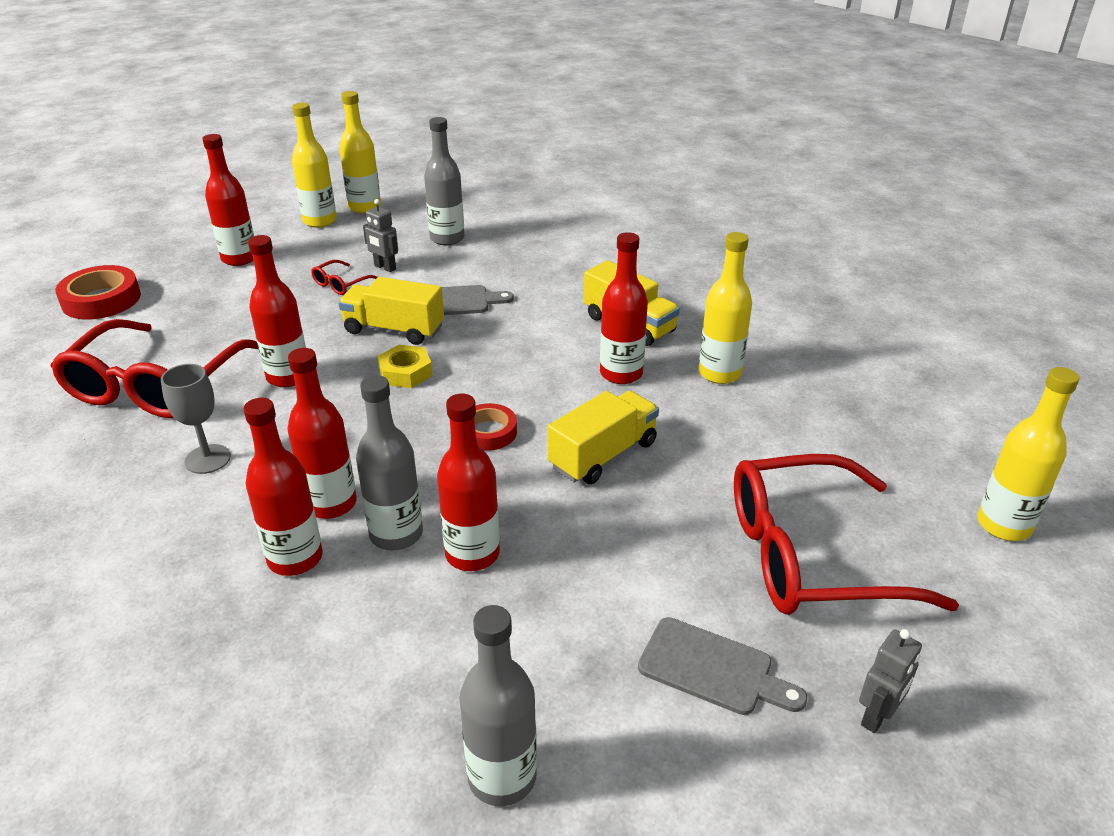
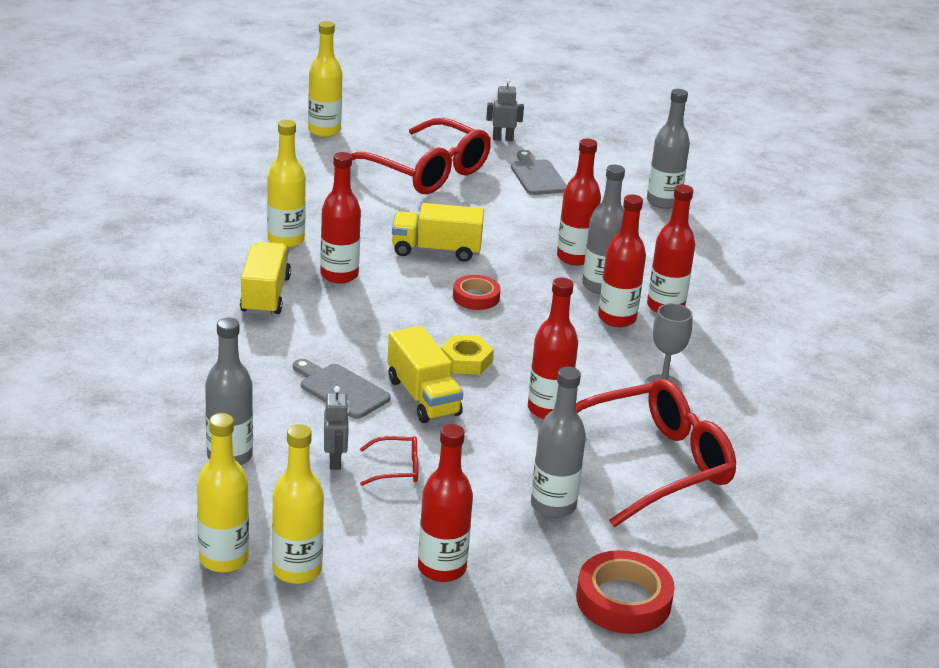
camera: 135 degrees left, 5 degrees down
(206, 320) = (553, 505): none -> grey bottle

